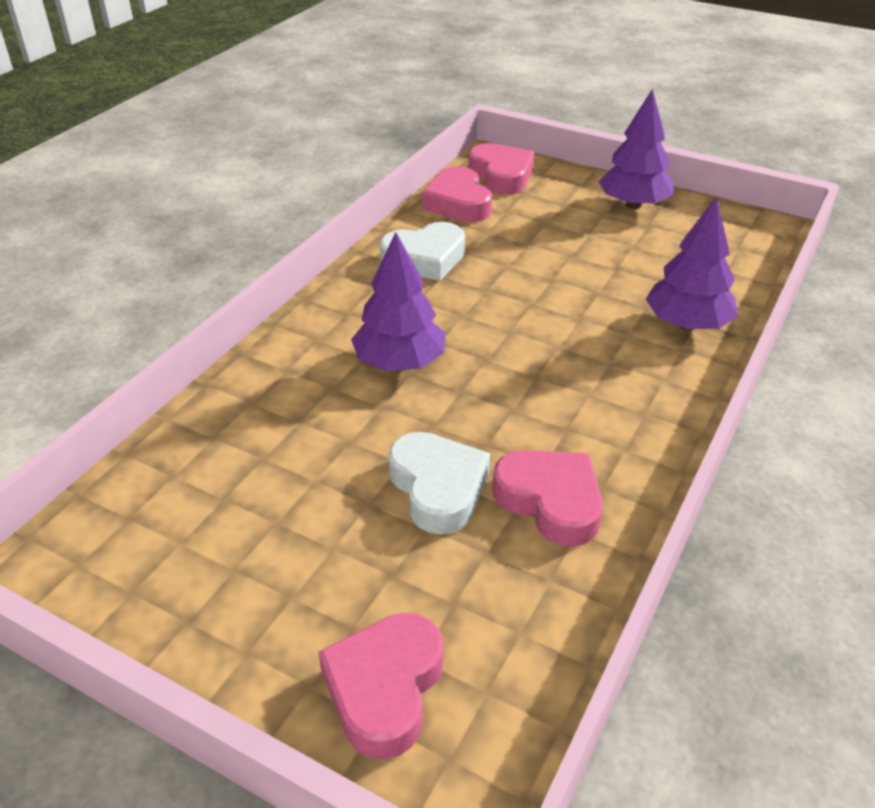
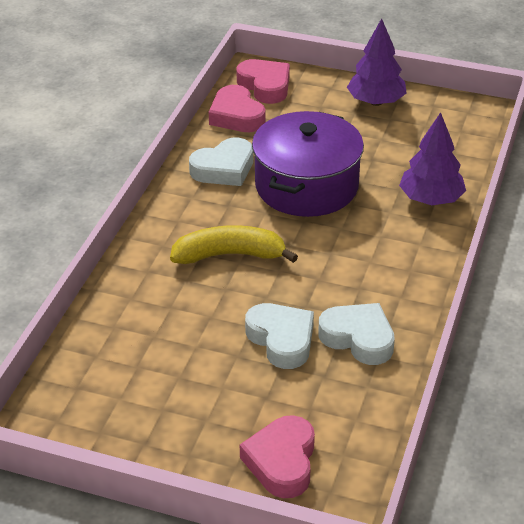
camera: 10 degrees left, 0 degrees up
(400, 363) = (230, 255): purple tree -> yellow banana
(524, 289) = (307, 186): none -> purple pot
(550, 501) = (358, 338): pink heart -> white heart

